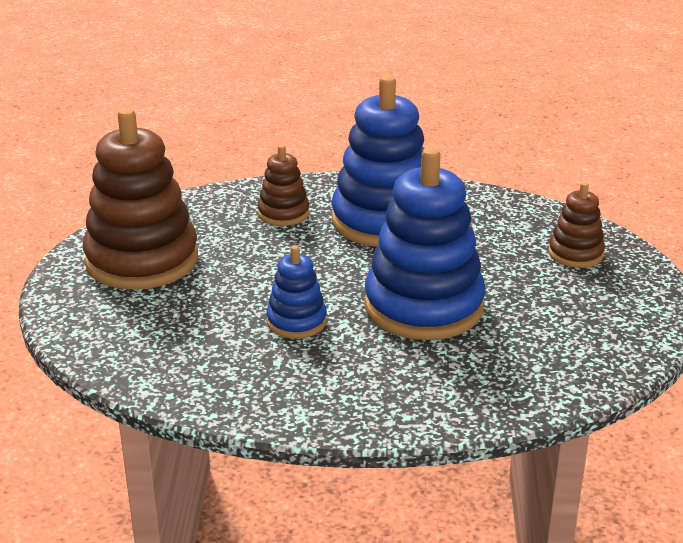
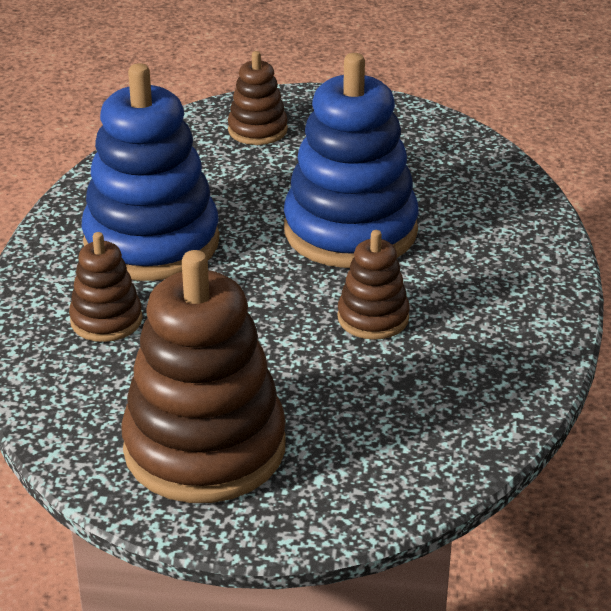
camera: 85 degrees left, 5 degrees up
(296, 322) = (373, 318): blue stacking toy -> brown stacking toy

